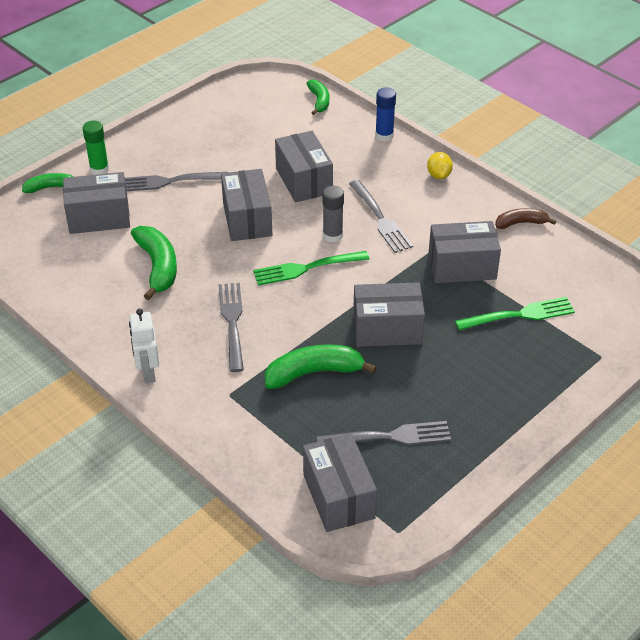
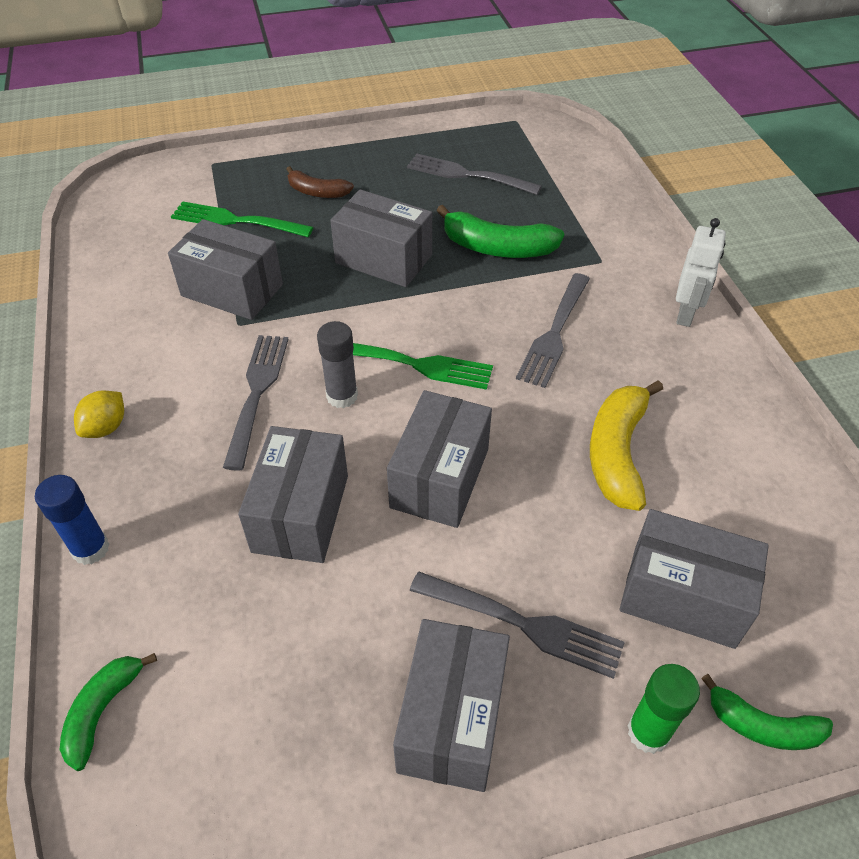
camera: 150 degrees left, 5 degrees up
(158, 267) = (617, 453): green banana -> yellow banana
(338, 496) = (547, 153): grey box -> grey box (451, 719)
(521, 223) = (101, 312): brown banana -> brown banana (317, 192)

